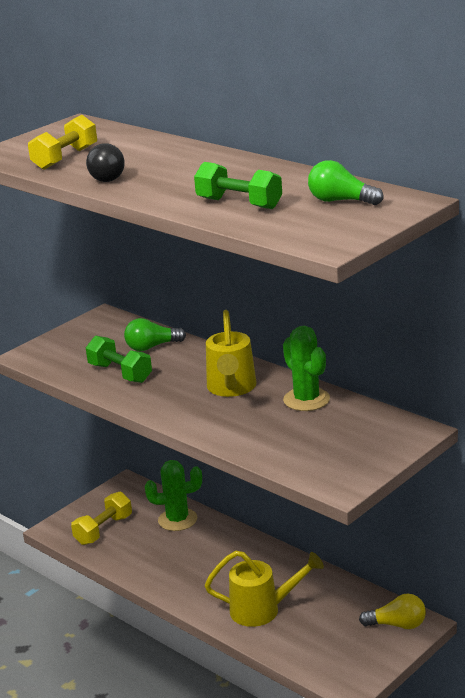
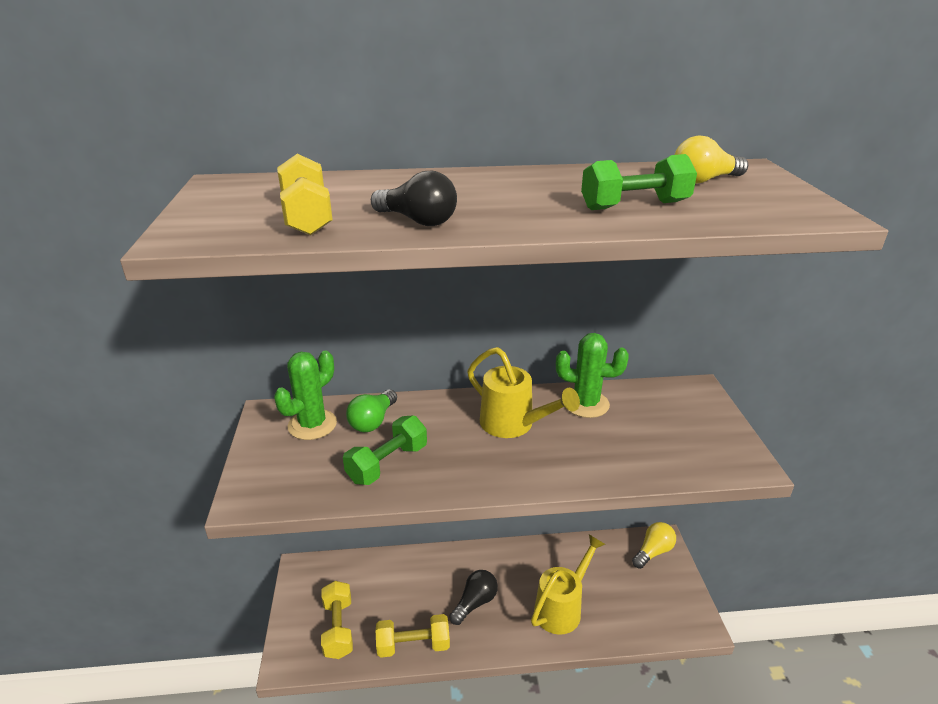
camera: 50 degrees left, 5 degrees up
(120, 373) = (387, 464): green dumbbell -> green dumbbell turned 45 degrees counterclockwise
(134, 566) = (413, 645): none -> yellow dumbbell
(177, 520) = (391, 573): green cactus -> green cactus (312, 425)
(206, 569) = (475, 603): none -> black light bulb
(341, 201) = (704, 180): green light bulb -> yellow light bulb

